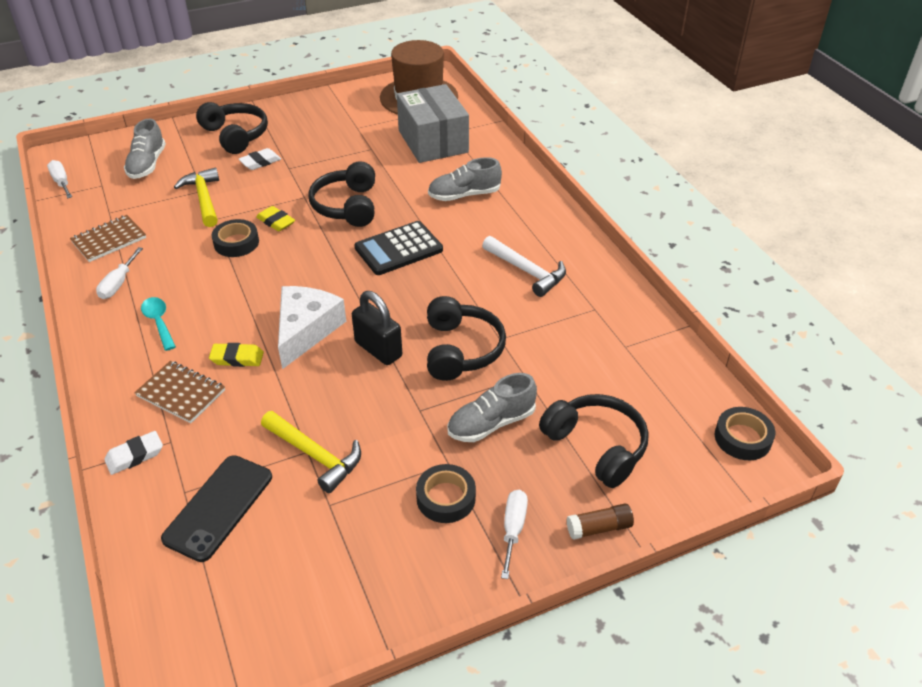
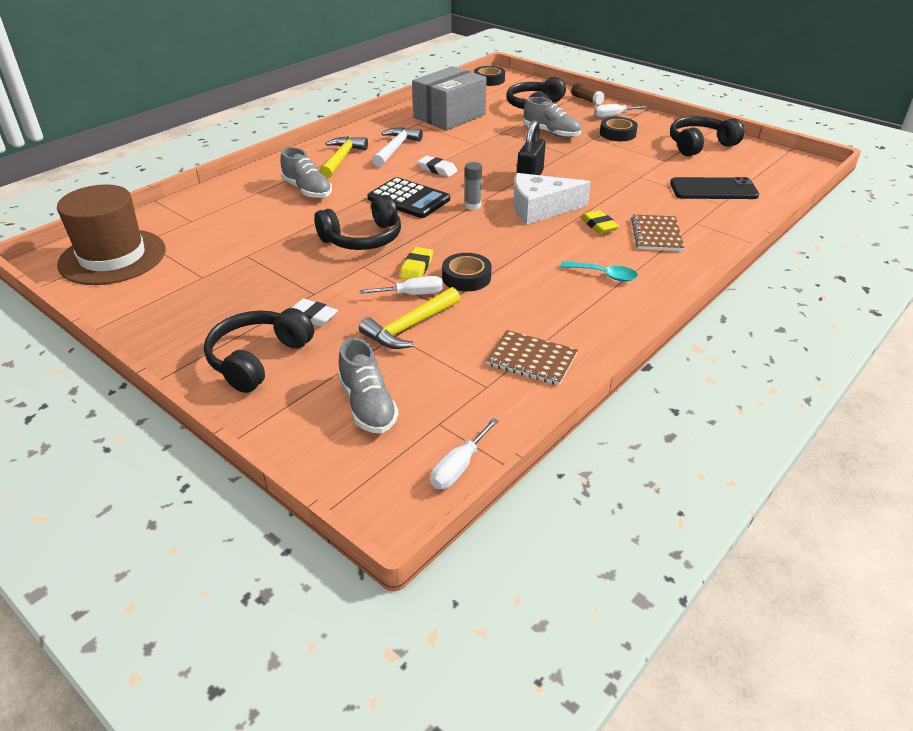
camera: 115 degrees left, 5 degrees down
(118, 284) = (585, 319): white screwdriver -> white screwdriver (413, 294)
(135, 456) = (724, 230): white eraser -> white eraser (437, 169)
(147, 164) = (368, 405): grey shoe -> grey shoe turned 90 degrees clockwise
(159, 322) = (604, 275): turquoise spoon -> turquoise spoon turned 105 degrees counterclockwise
(315, 455) = (640, 173): yellow hammer -> yellow hammer (341, 159)
(351, 285) = (472, 206): none -> grey glue stick
(433, 141) = (215, 225): grey box -> grey box (449, 116)
(461, 349) = (500, 153): black headphones -> black headphones (700, 145)

